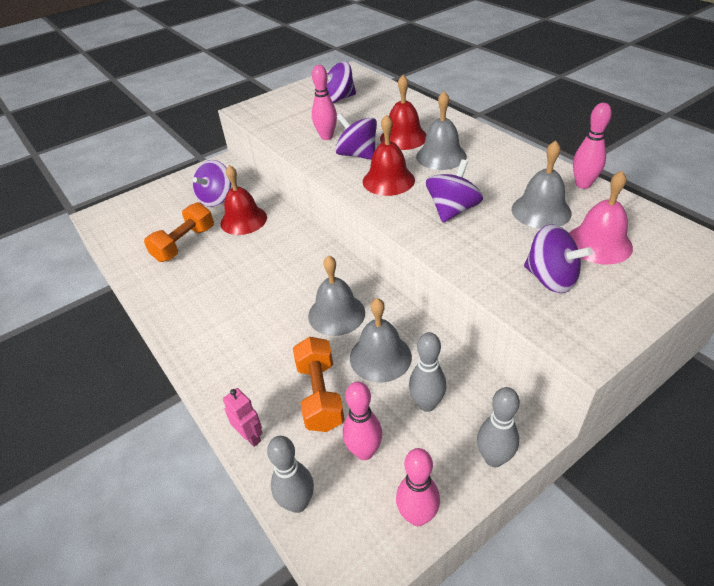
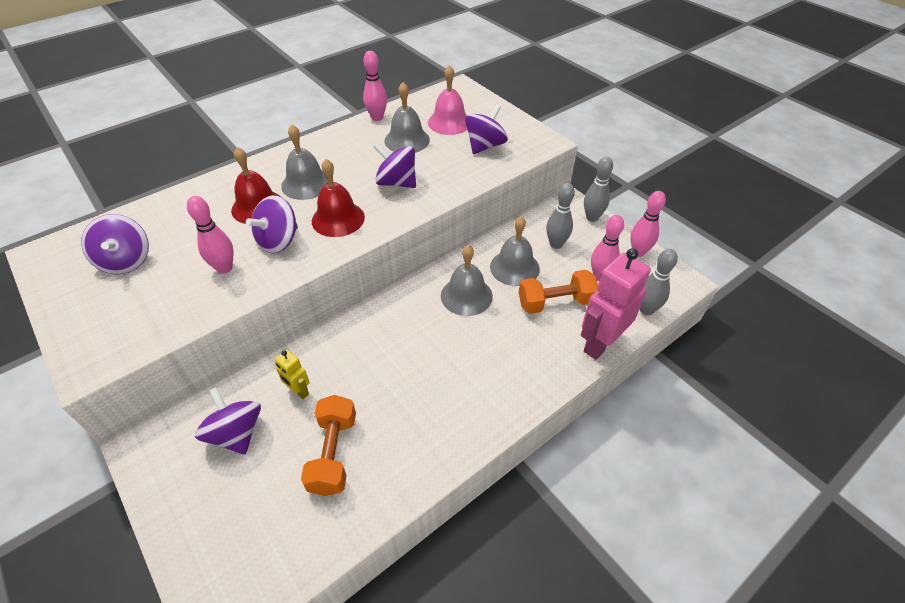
camera: 95 degrees left, 5 degrees up
(184, 244) = (333, 453): orange dumbbell -> orange dumbbell turned 60 degrees clockwise
(216, 198) = (236, 433): purple spinning top -> purple spinning top turned 150 degrees counterclockwise
(243, 220) = (299, 391): red bell -> yellow robot
(250, 436) = (600, 343): pink robot -> pink robot, size x2.04

